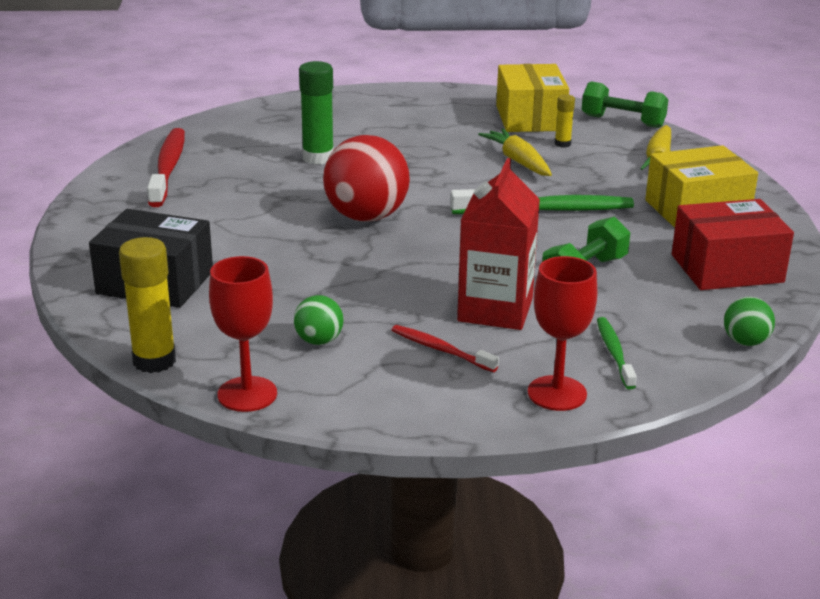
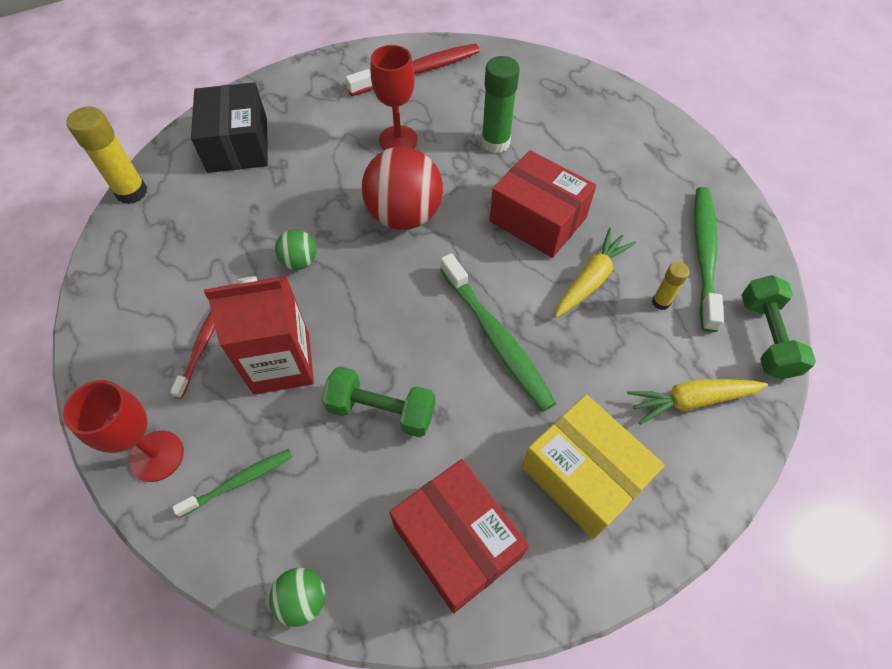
camera: 65 degrees right, 30 degrees up
(247, 394) = (102, 258): red goblet -> red goblet (398, 139)
(319, 341) = (188, 267): green ball -> green ball (299, 261)
(433, 164) = (538, 219): none -> red box
(530, 118) = (704, 254): yellow box -> green toothbrush

